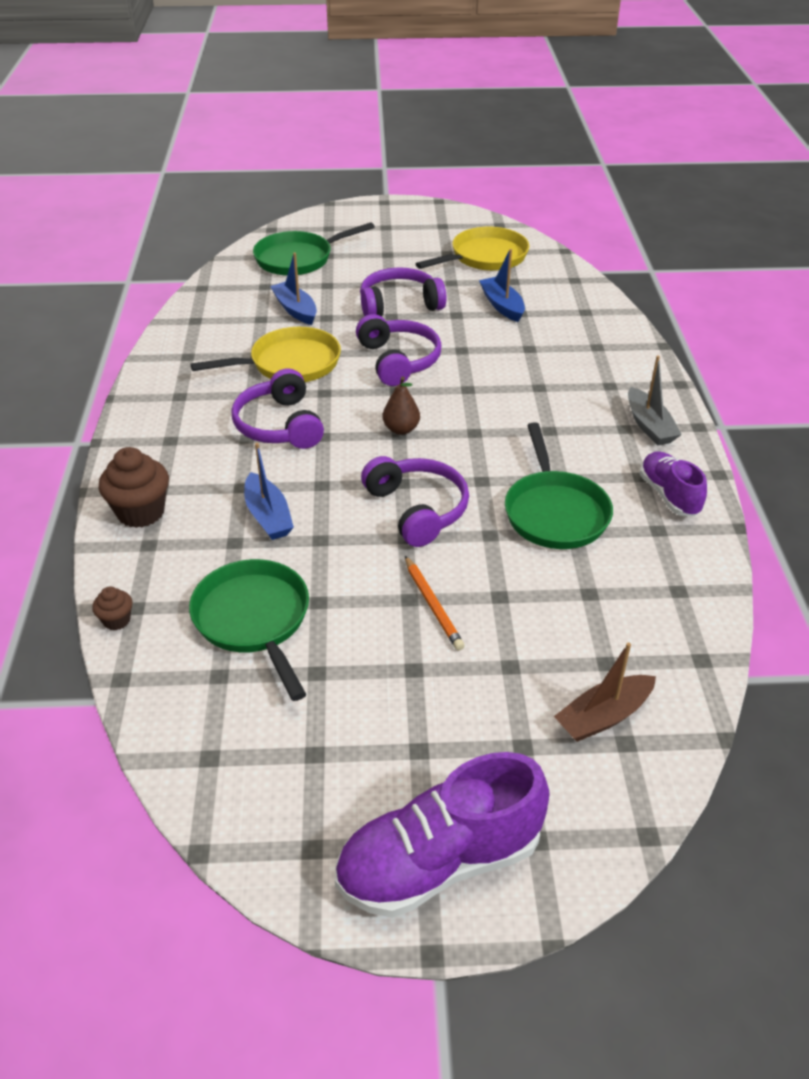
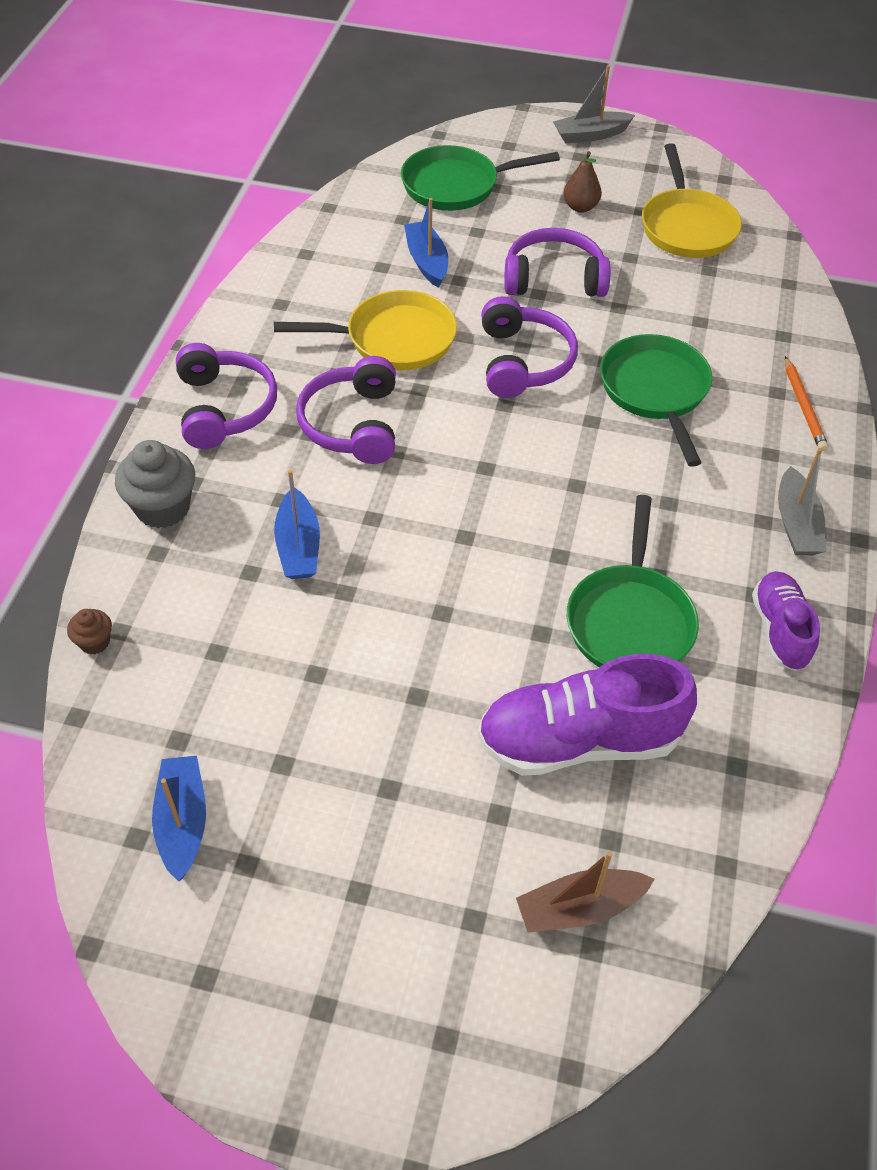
camera: 15 degrees right, 10 degrees up
(141, 512) = (162, 508): brown cupcake -> grey cupcake
(254, 620) = (238, 680): green pan -> green pan (655, 392)
(388, 213) = (590, 135): none -> grey boat
(401, 429) = (491, 461): brown pear -> brown pear (580, 207)
(417, 509) = (469, 578): purple headphones -> purple headphones (224, 408)
(433, 605) = (440, 711): orange pencil -> orange pencil (803, 407)
(439, 862) = (331, 1034): purple shoe -> purple shoe (579, 741)
(485, 257) = (687, 226): yellow pan -> yellow pan turned 105 degrees clockwise
(502, 306) = (680, 305): blue boat -> blue boat (182, 822)

